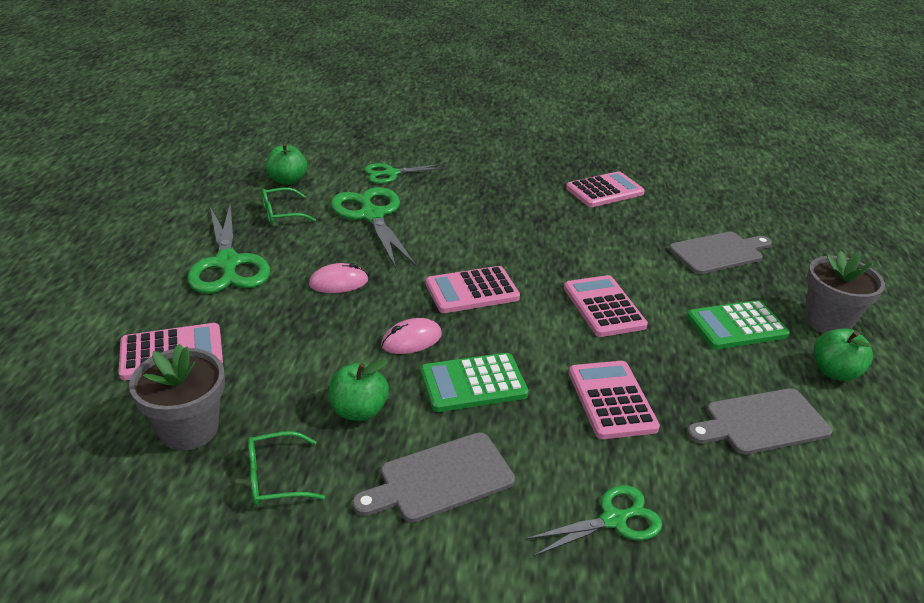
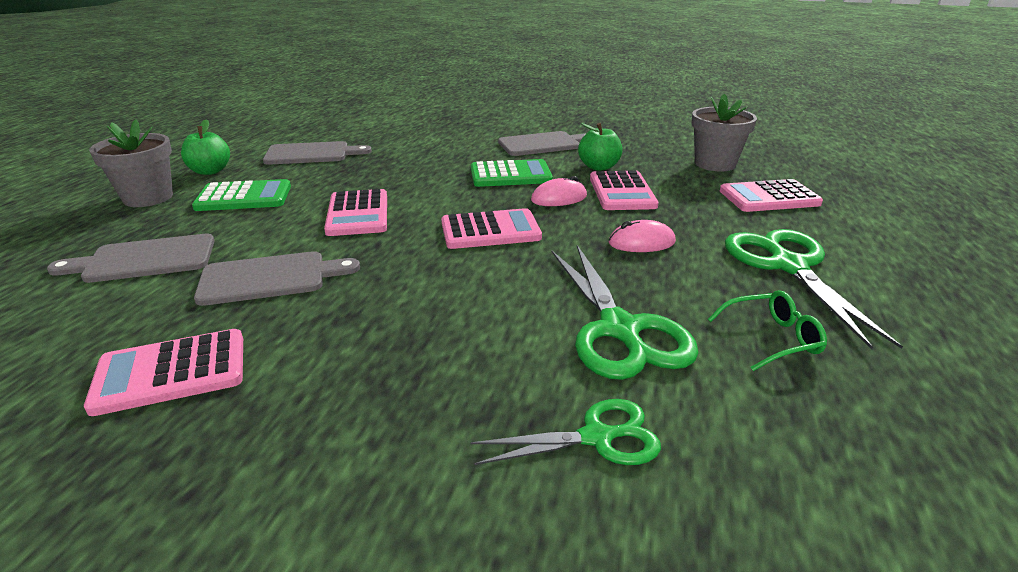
camera: 170 degrees left, 5 degrees down
(276, 477) = (644, 147): green glasses -> none
(287, 180) = (816, 421): green apple -> none
(611, 400) = (408, 165): pink calculator -> pink calculator (622, 192)
(612, 241) = (270, 278): none -> grey cutting board
(613, 520) = (448, 131): green scissors -> none

